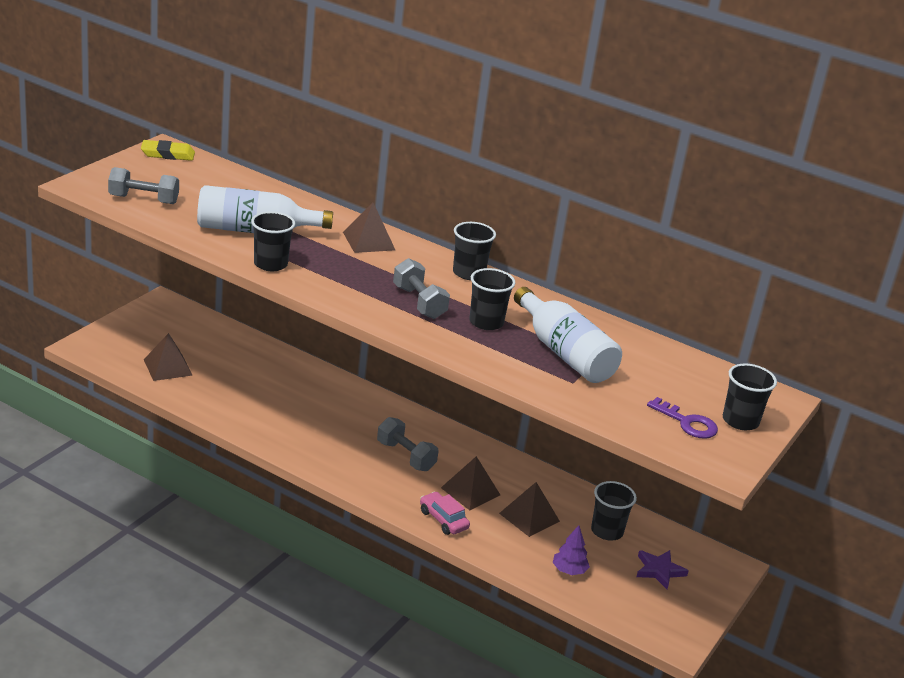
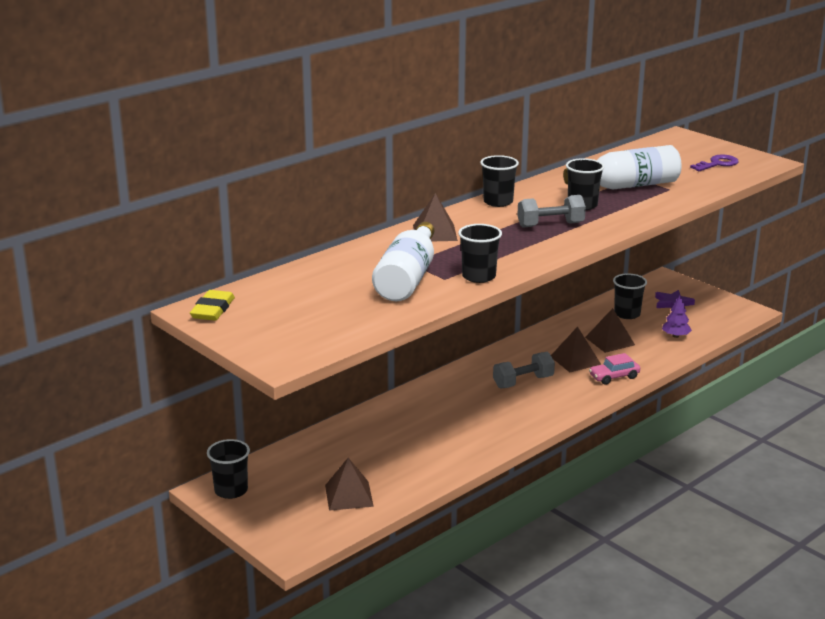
camera: 70 degrees left, 5 degrees down
(143, 199) = (326, 328): grey dumbbell -> none
(740, 421) = (711, 150): black cup -> black cup (231, 490)

